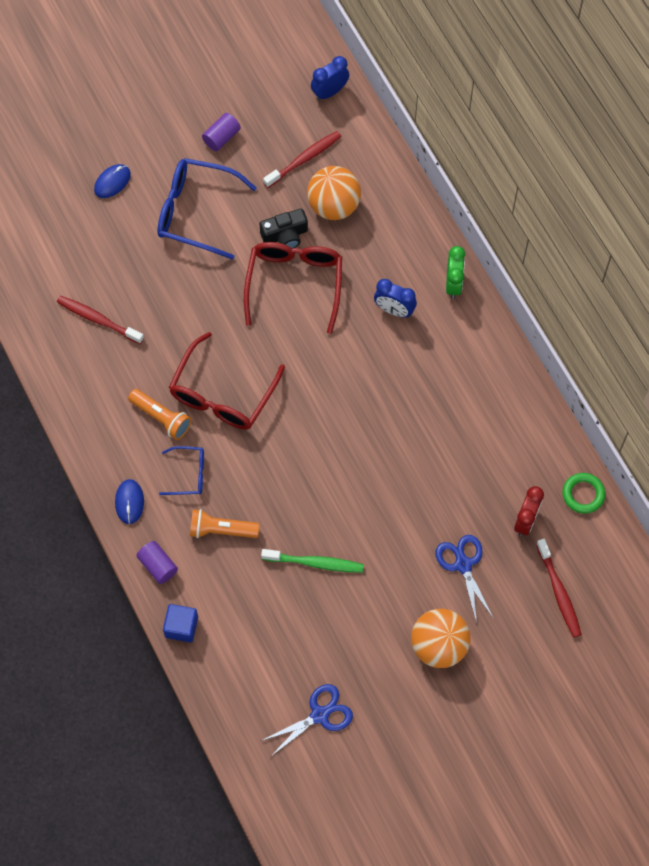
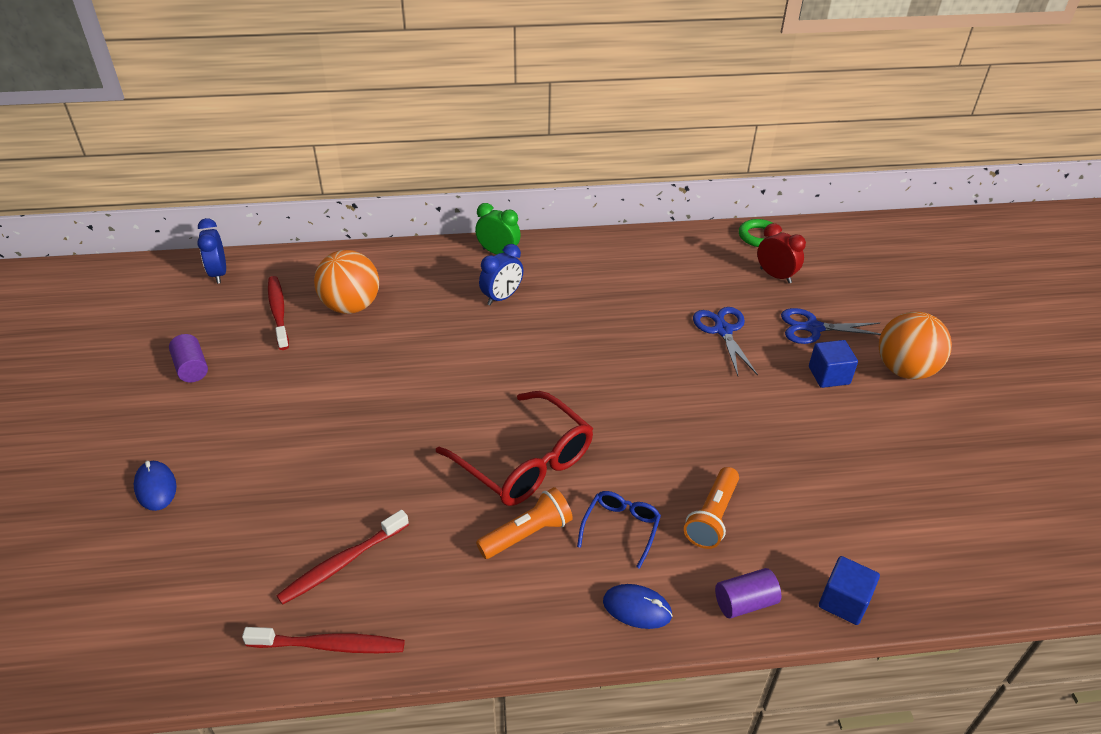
camera: 70 degrees left, 25 degrees down
(196, 212) = (267, 417): blue glasses -> none
(285, 235) = (357, 351): black camera -> none
(294, 284) = (421, 360): red glasses -> none
(315, 563) = (782, 440): green toothbrush -> none
(319, 715) = (985, 492): blue scissors -> blue scissors (723, 330)
(405, 586) = (829, 375): none -> blue cube
(559, 592) = (857, 276): red toothbrush -> red toothbrush (330, 645)

